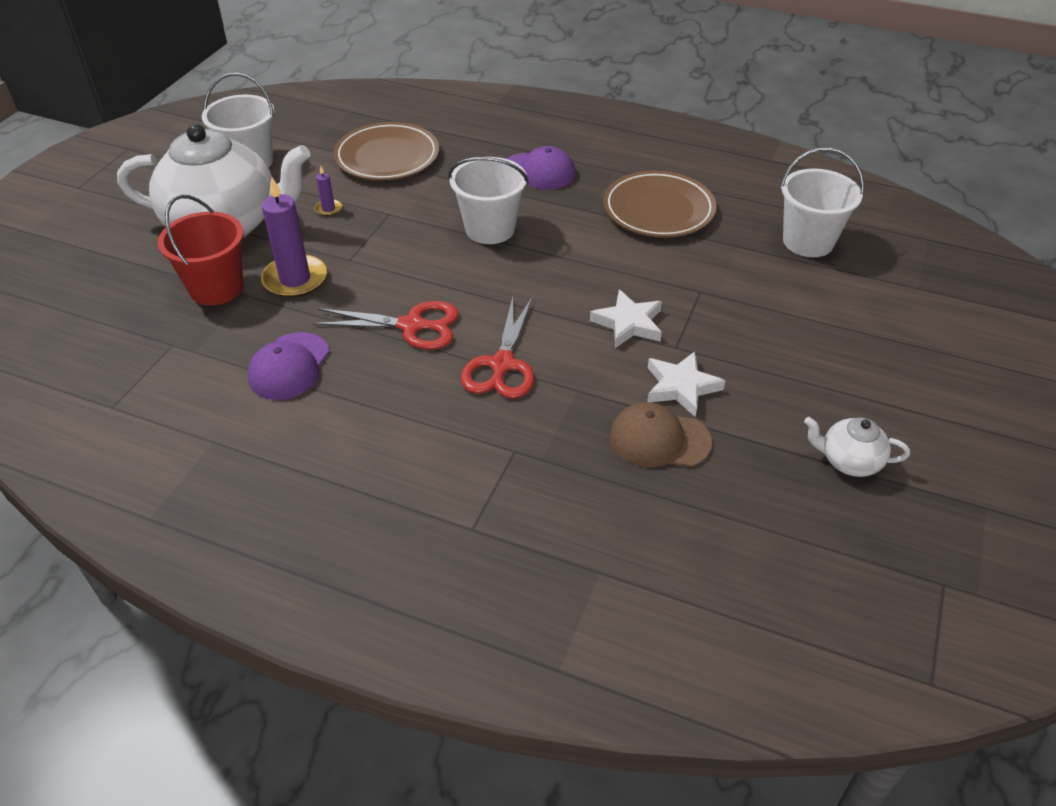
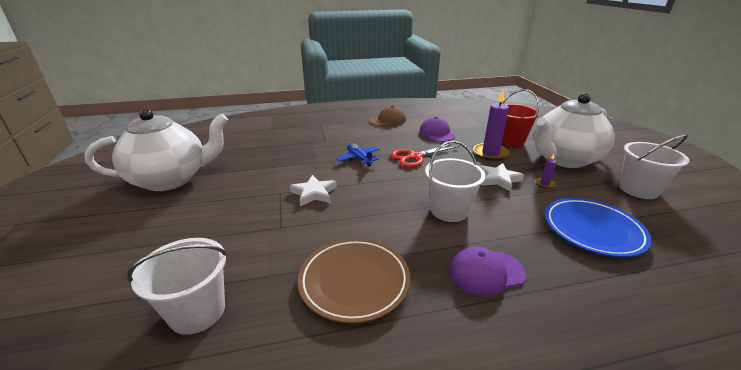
camera: 145 degrees right, 15 degrees down
(387, 157) = (592, 230): brown plate -> blue plate
(502, 365) = (359, 158): red scissors -> blue plane
(659, 439) = (268, 159): brown cap -> brown cap (388, 120)
(681, 387) = (267, 178): white star -> white star (498, 179)
(848, 461) = (171, 179): white teapot -> white teapot, size x2.37

